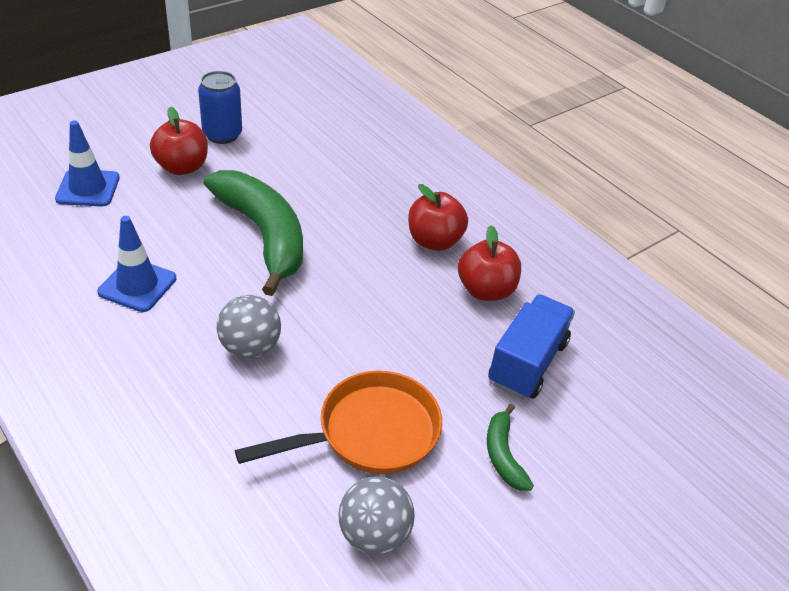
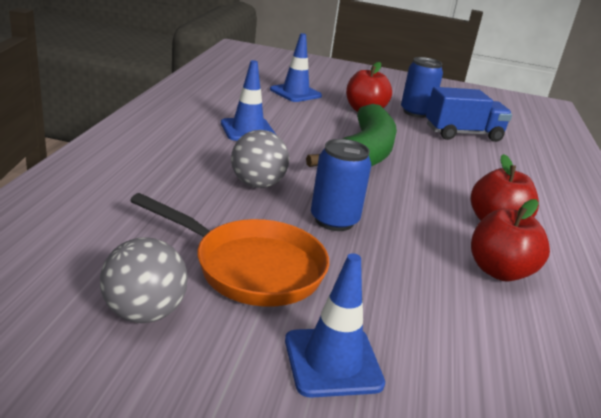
camera: 50 degrees right, 15 degrees down
(349, 335) = (334, 220): none -> blue can
(503, 454) = (333, 362): green banana -> blue traffic cone
(527, 362) = (465, 332): blue truck -> blue truck (463, 134)

